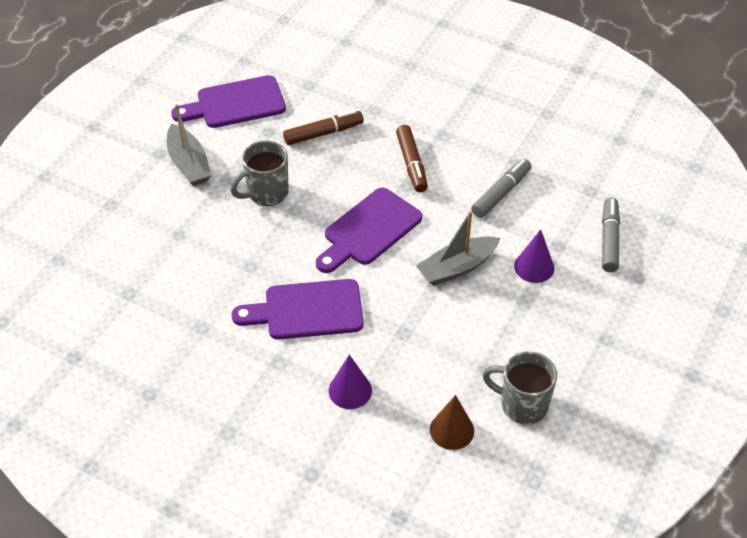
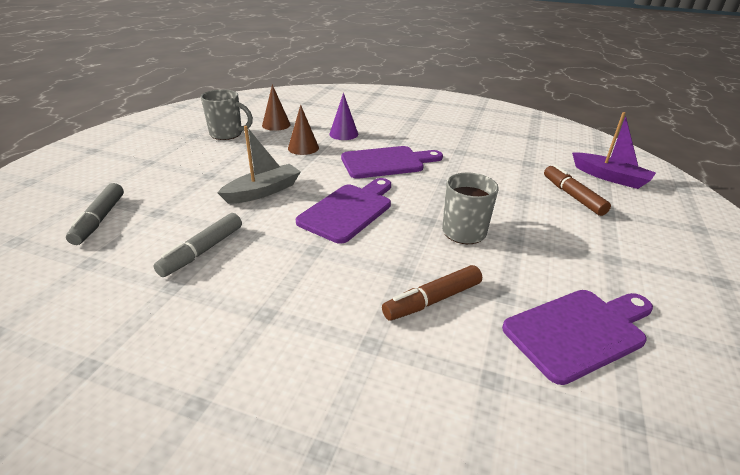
camera: 170 degrees right, 15 degrees down
(53, 256) = (610, 177): none -> purple boat
(189, 164) = (568, 251): grey boat -> none
(411, 164) = (309, 273): brown marker -> brown marker (572, 196)
(411, 356) = (303, 148): none -> brown cone
(534, 267) = (189, 196): purple cone -> none

